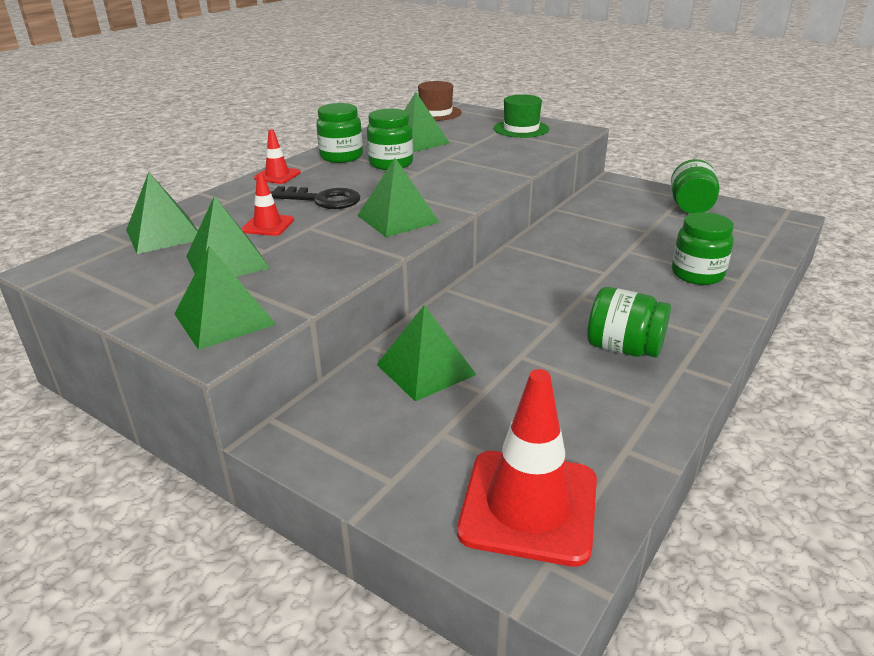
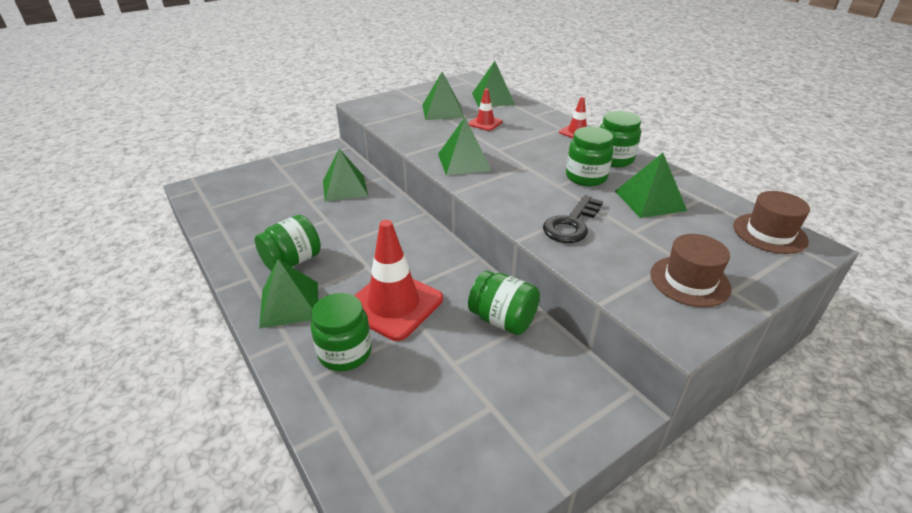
camera: 110 degrees right, 5 degrees up
(224, 319) = (382, 108): green pyramid -> green pyramid (289, 304)
(322, 200) = (517, 142): black key -> black key (571, 224)
(521, 129) = (689, 281): green hat -> brown hat
(529, 506) = (227, 192): red traffic cone -> red traffic cone (393, 304)
(690, 207) = (498, 446): green jar -> green jar (502, 320)

